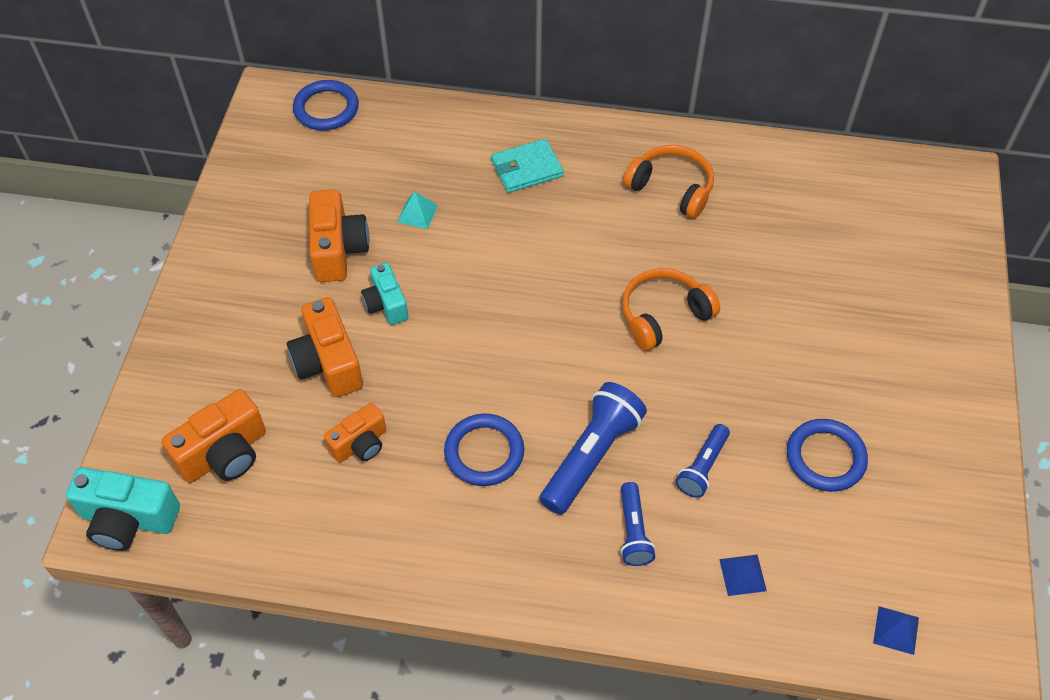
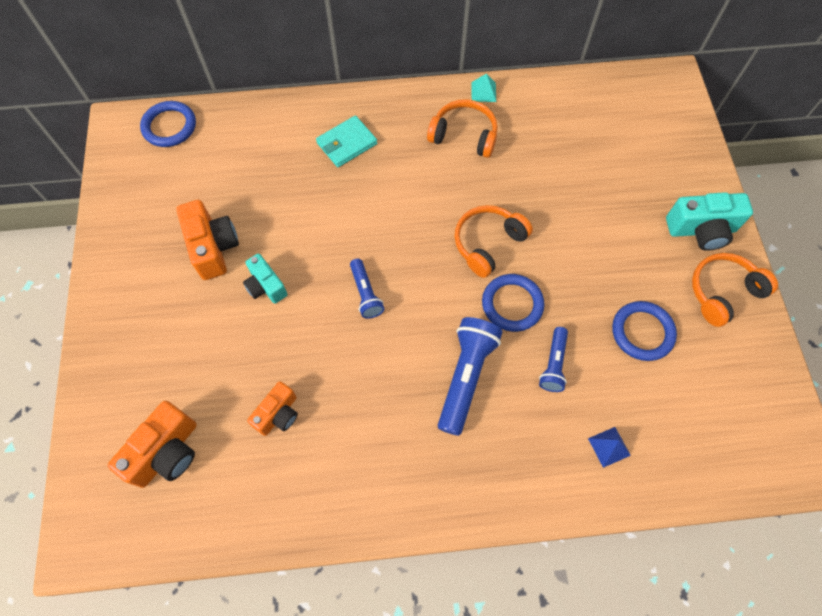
camera: 15 degrees left, 10 degrees up
(128, 519) = (100, 534): turquoise camera -> turquoise camera (701, 230)
(328, 363) = (232, 349): orange camera -> none
(417, 213) = (269, 201): turquoise pyramid -> turquoise pyramid (483, 92)
(484, 452) = (380, 395): blue ring -> blue ring (512, 304)
(633, 531) = (516, 432): blue flashlight -> blue flashlight (365, 293)
(896, 630) = (734, 461): blue pyramid -> none
(944, 435) = (723, 292): none -> orange headphones

